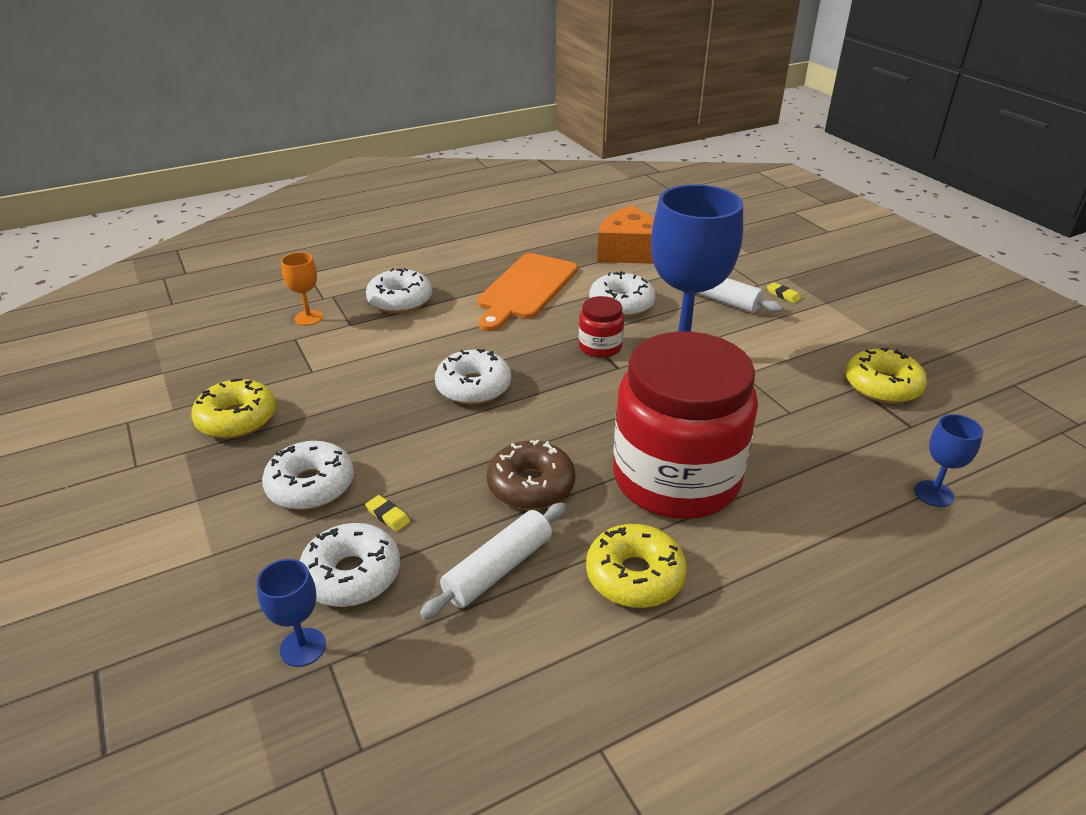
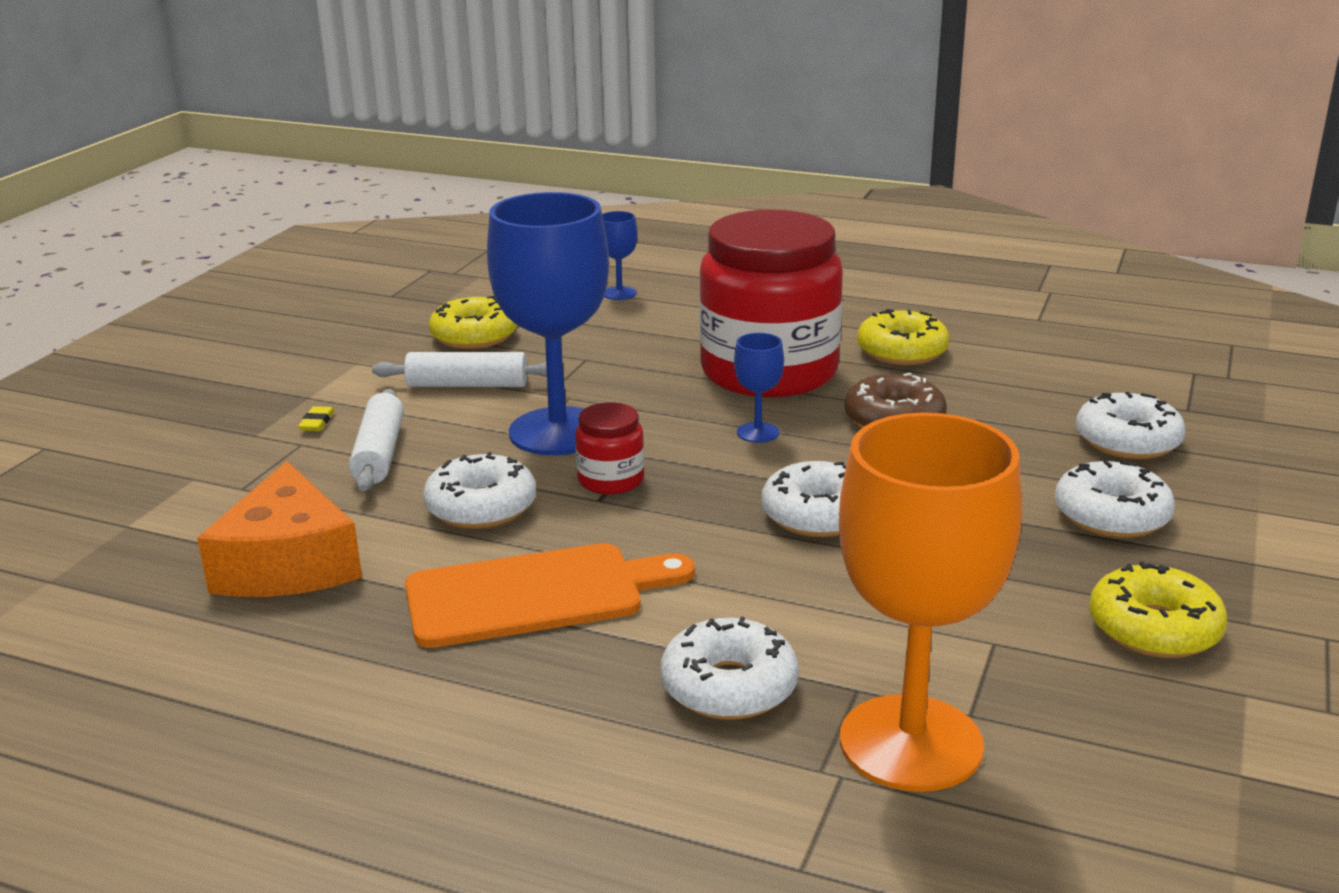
camera: 130 degrees left, 10 degrees down
(303, 647) = (1204, 424): blue goblet -> blue goblet (758, 432)
(308, 318) = (910, 743): orange goblet -> orange goblet, size x2.35
(388, 516) = (1054, 460): yellow eraser -> none
(498, 569) = (998, 394): white rolling pin -> white rolling pin (467, 385)

